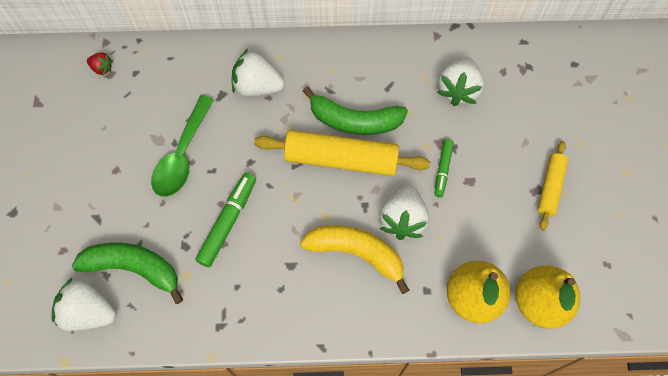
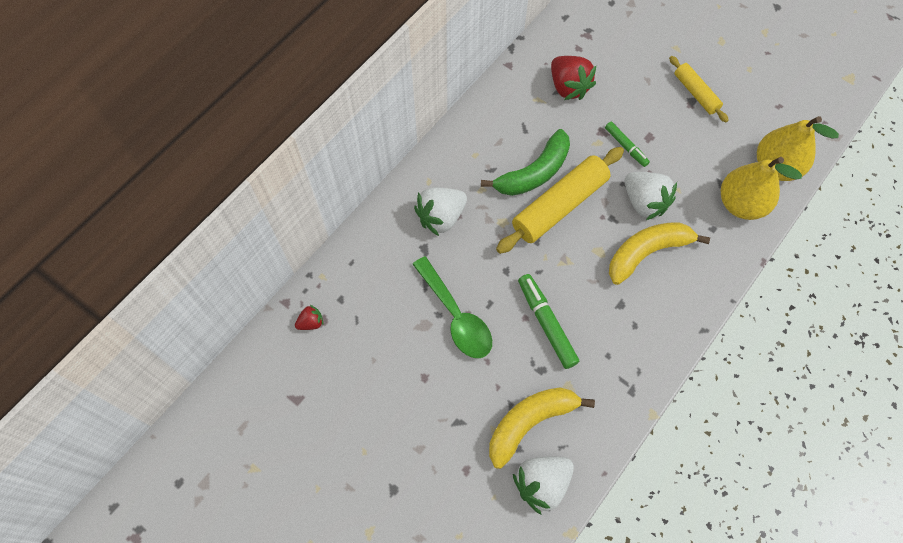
camera: 50 degrees left, 0 degrees up
(134, 268) = (530, 422): green banana -> yellow banana
(458, 90) = (568, 87): white strawberry -> red strawberry

